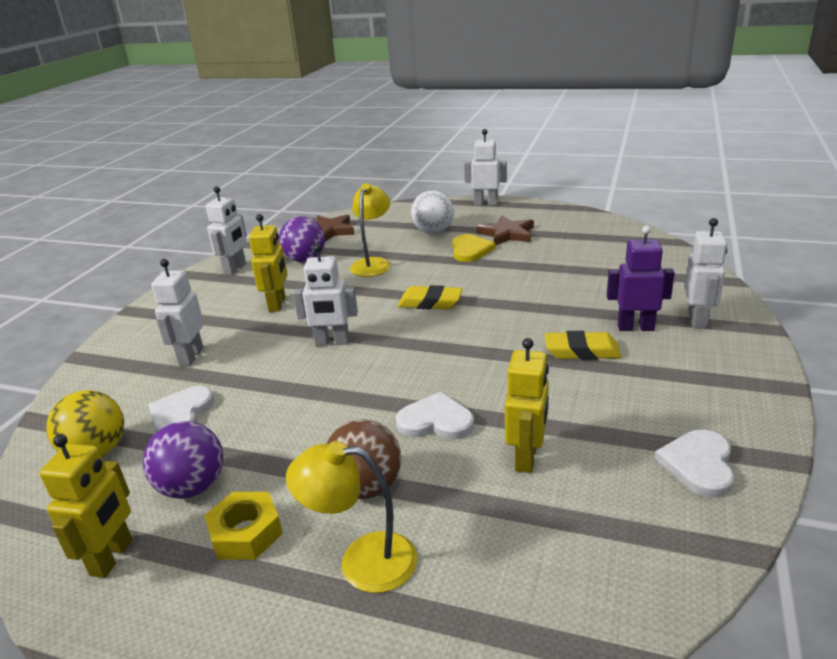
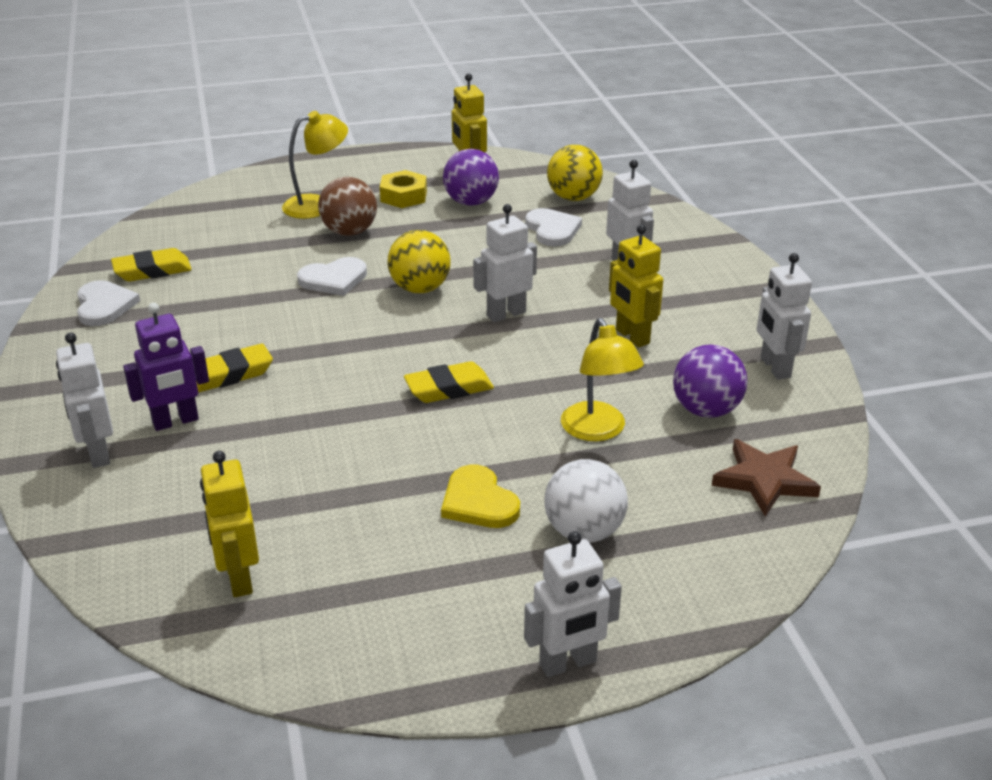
camera: 145 degrees right, 5 degrees up
(369, 385) = (420, 288): none -> yellow ball
(507, 234) = (449, 564): brown star -> none
(526, 458) = (242, 276): yellow robot -> yellow robot (239, 579)
(633, 505) = (152, 271): none -> yellow eraser

